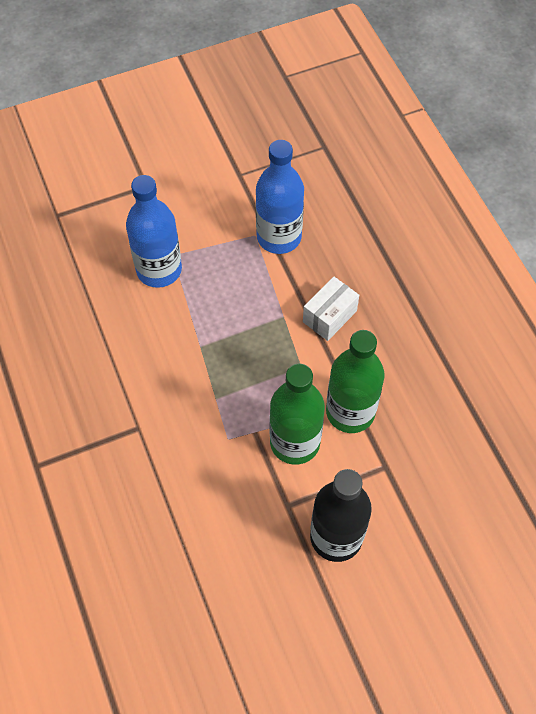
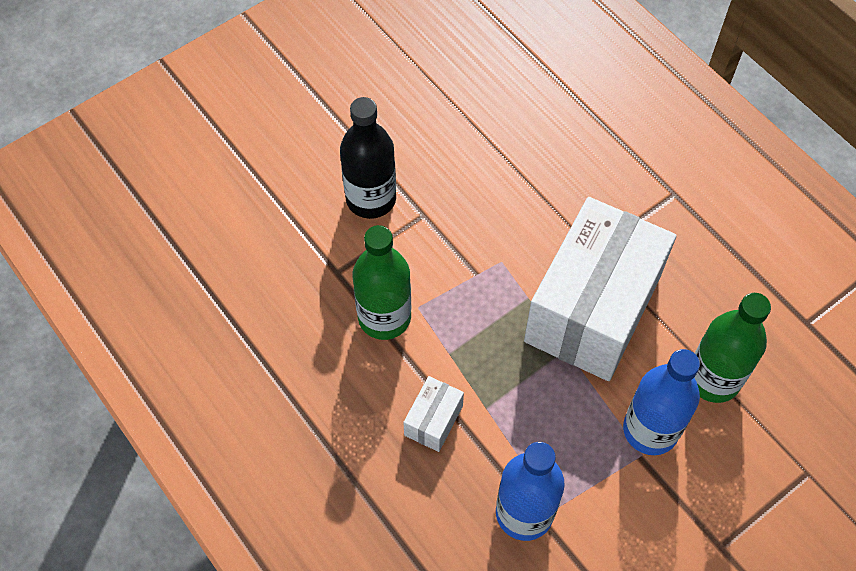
camera: 165 degrees right, 0 degrees up
(163, 374) = (592, 309): none -> white box
(295, 442) = (433, 273): green bottle -> green bottle (713, 378)

